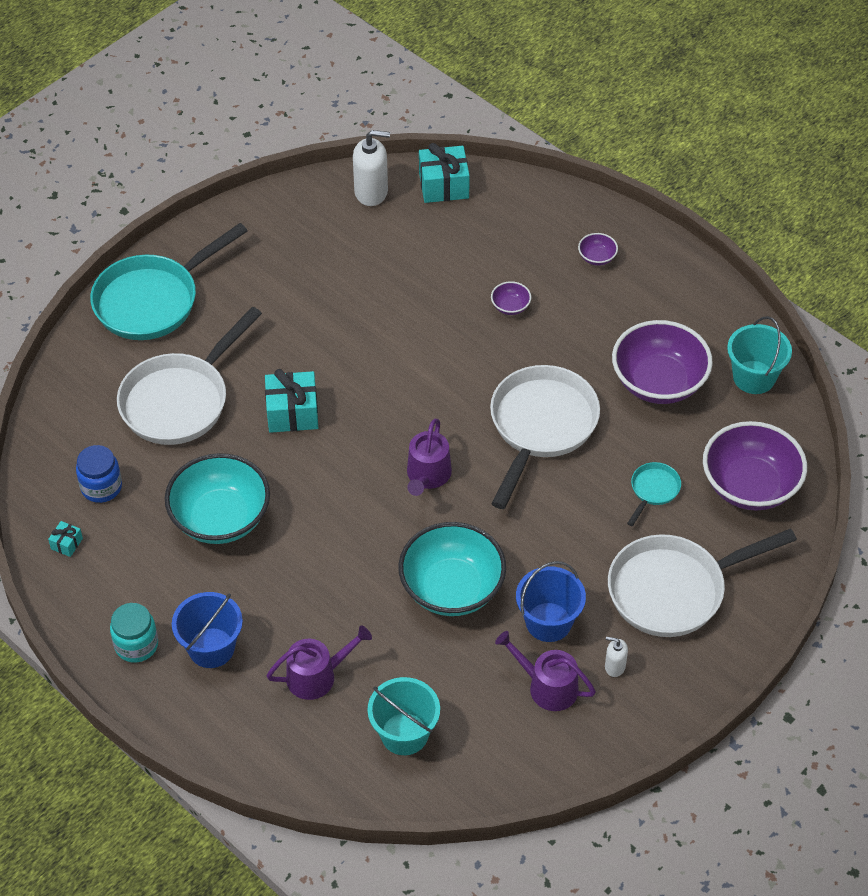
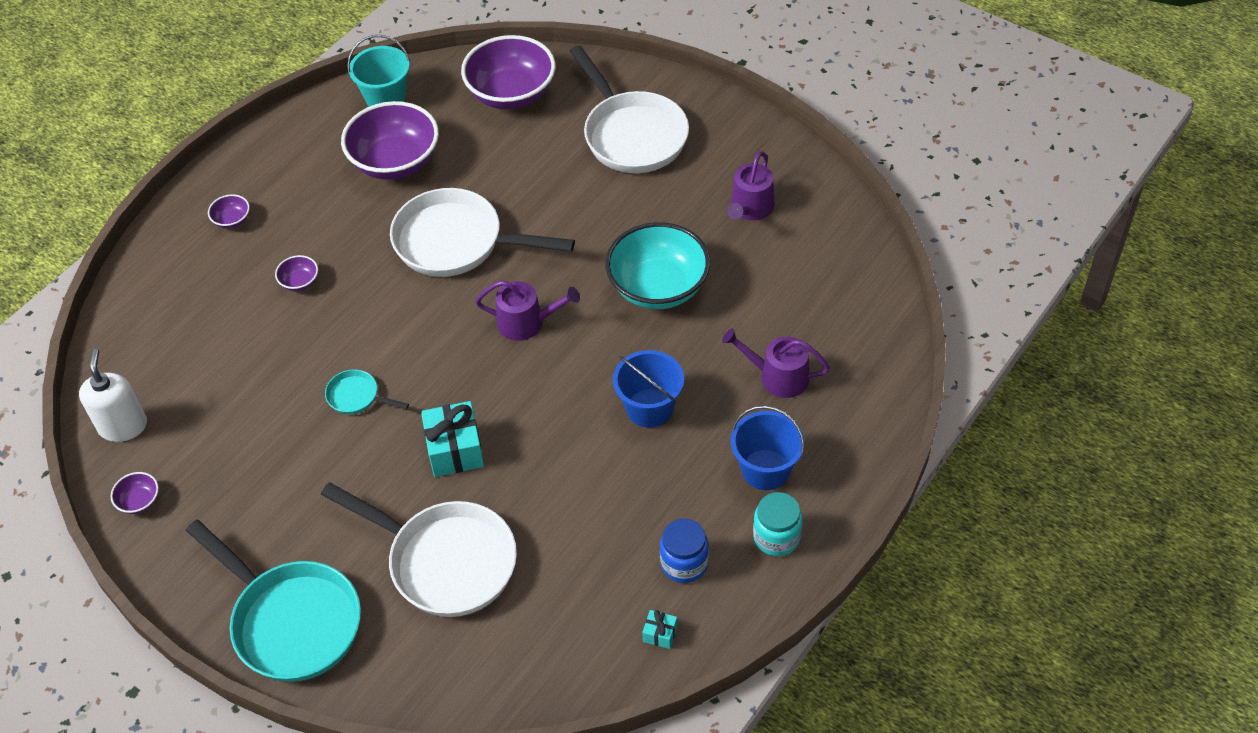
camera: 95 degrees left, 0 degrees up
(101, 487) = (577, 616): blue jar -> blue jar (684, 563)
(220, 518) = (604, 491): turquoise bowl -> none
(292, 205) = (139, 501): none -> purple bowl
(317, 676) = (778, 377): purple watering can -> purple watering can turned 45 degrees counterclockwise
(404, 734) = (824, 302): turquoise bucket -> none
(444, 185) = (118, 360): turquoise gift -> none
(548, 622) = (682, 214): blue bucket -> blue bucket (649, 408)
(614, 666) = (719, 166): white soap dispenser -> none
(653, 490) = (524, 156): turquoise pan -> turquoise pan (357, 397)

